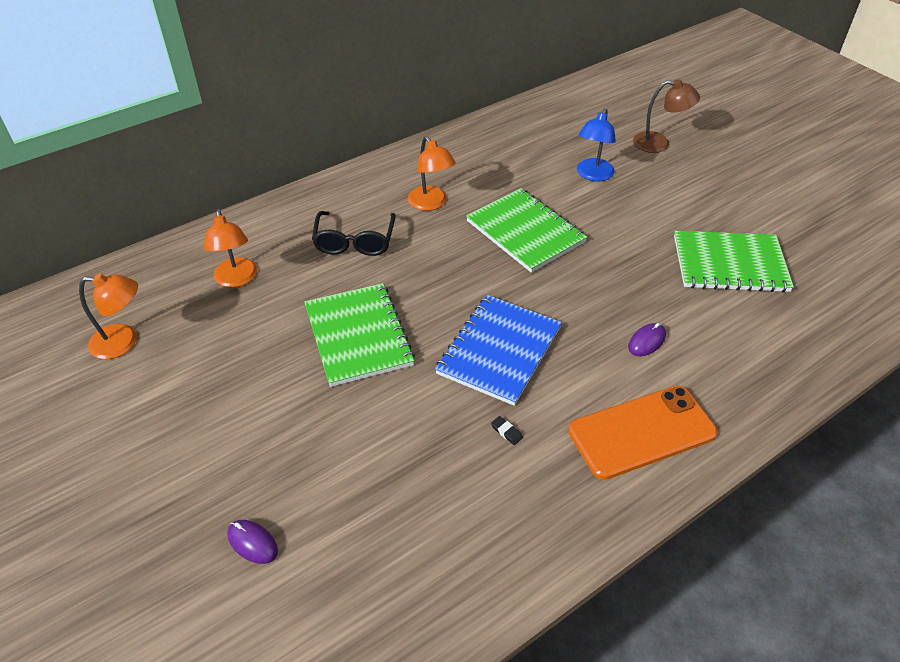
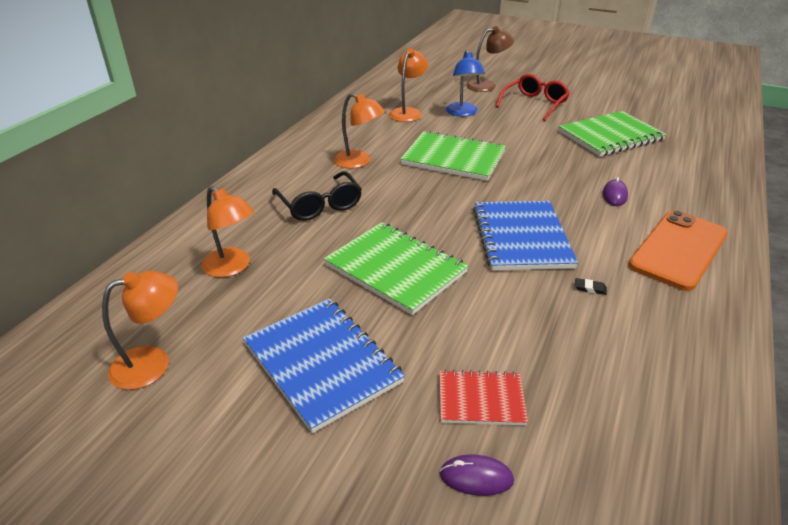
camera: 30 degrees left, 10 degrees down
(230, 397) = (322, 363): none -> blue notebook
(313, 485) = (481, 399): none -> red notebook
(535, 155) = (408, 112): none -> orange lamp
(687, 188) = (534, 104): none -> red glasses

